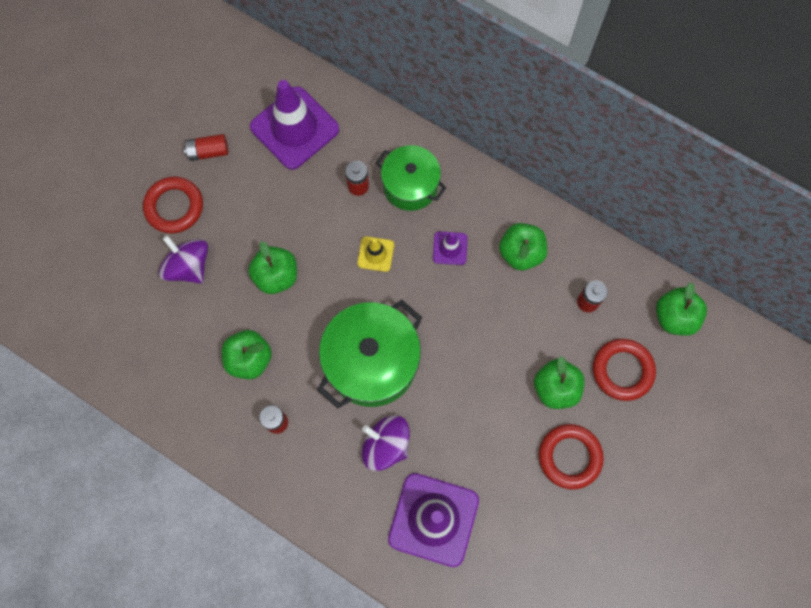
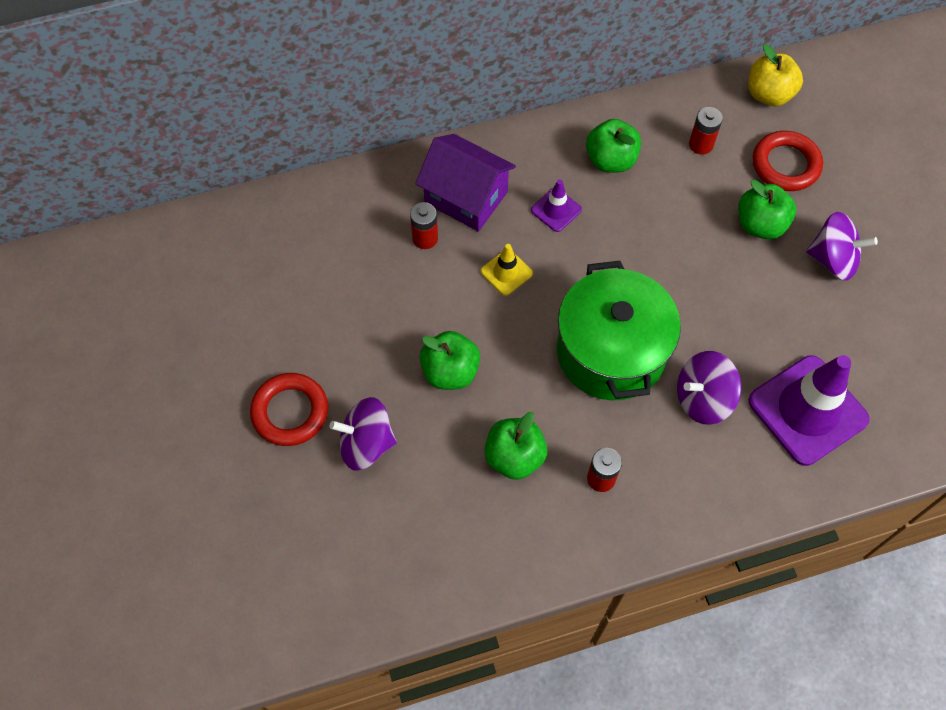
camera: 50 degrees left, 10 degrees down
(208, 152) = (262, 339): red battery -> none
(294, 128) = (314, 248): purple traffic cone -> none
(410, 186) = (466, 197): green pot -> purple house
(569, 457) = (833, 259): red ring -> purple spinning top
(674, 317) = (769, 94): green apple -> yellow apple

